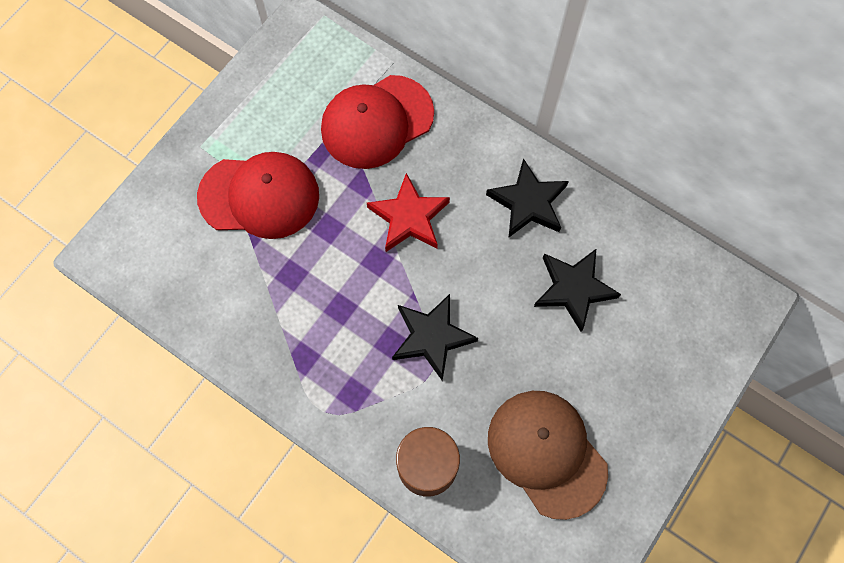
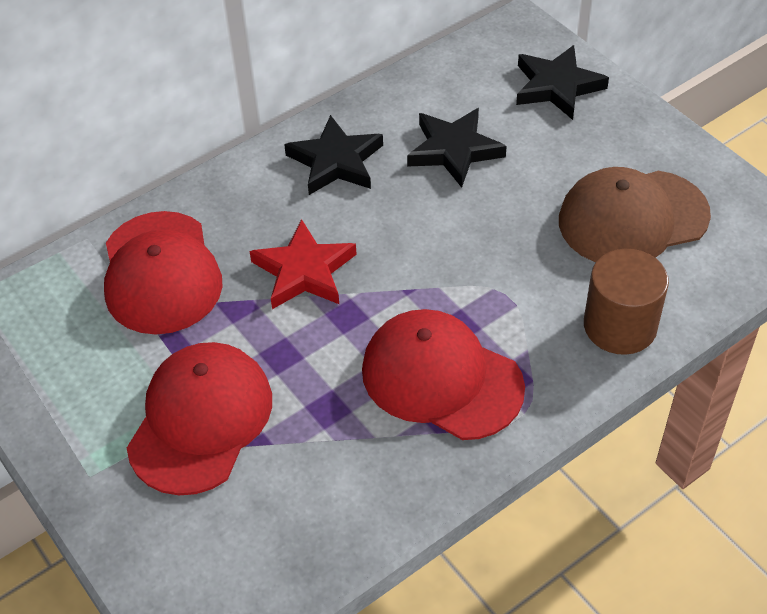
camera: 70 degrees left, 20 degrees down
(338, 344) = (441, 378): none -> red cap
(431, 337) = (465, 285): black star -> black star (557, 86)

